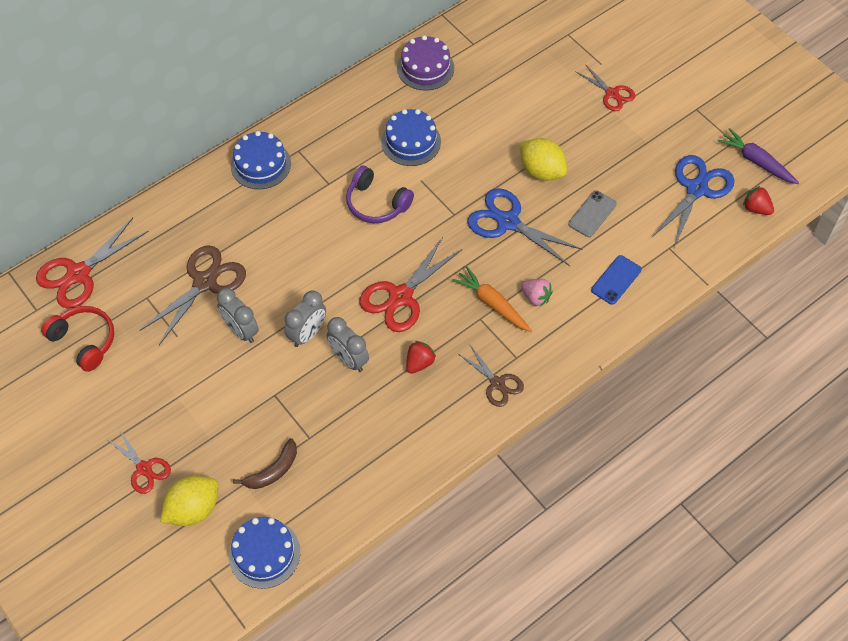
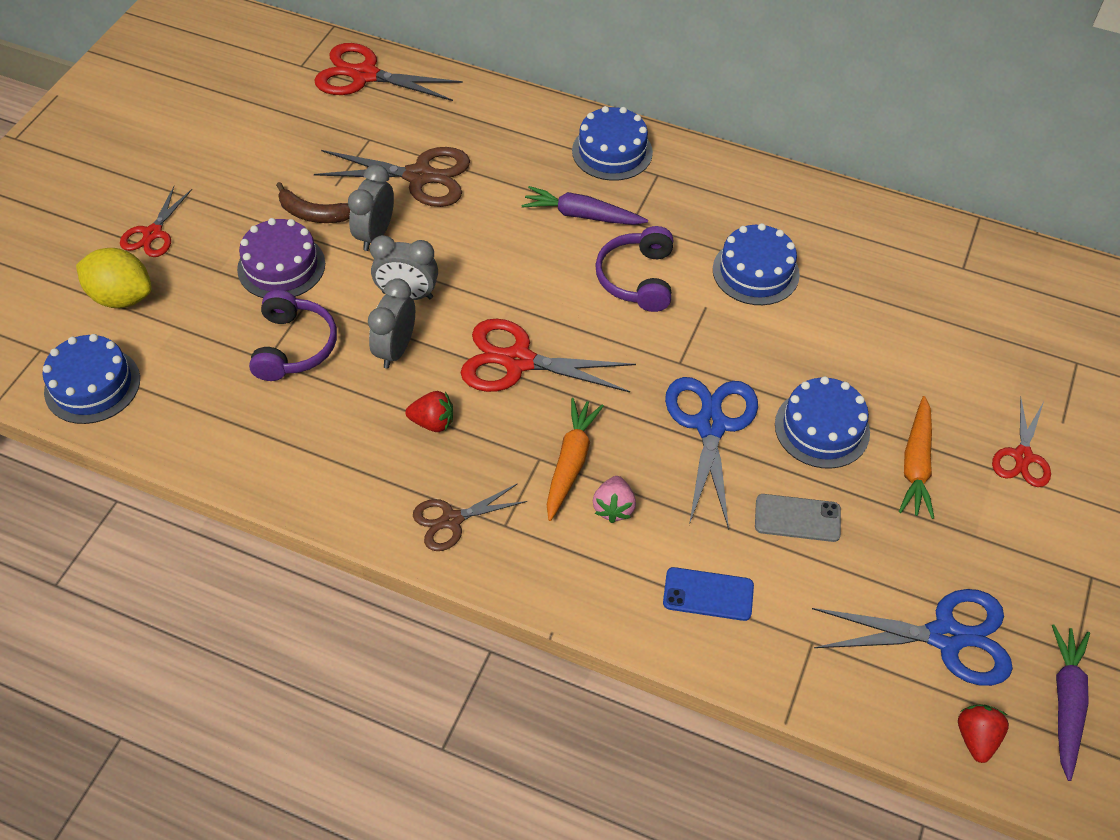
camera: 60 degrees right, 5 degrees down
(84, 341) = (285, 117): red headphones -> none
(273, 471) = (205, 345): brown banana -> brown banana (314, 214)
(304, 207) = (582, 215): none -> purple carrot
(309, 417) = (294, 346): none -> purple headphones
(425, 68) = (880, 237): purple cake -> purple cake (281, 266)
(497, 383) = (451, 520): brown scissors -> brown scissors turned 45 degrees clockwise
(541, 171) = (822, 428): yellow lemon -> blue cake
(589, 142) = (916, 464): none -> orange carrot

